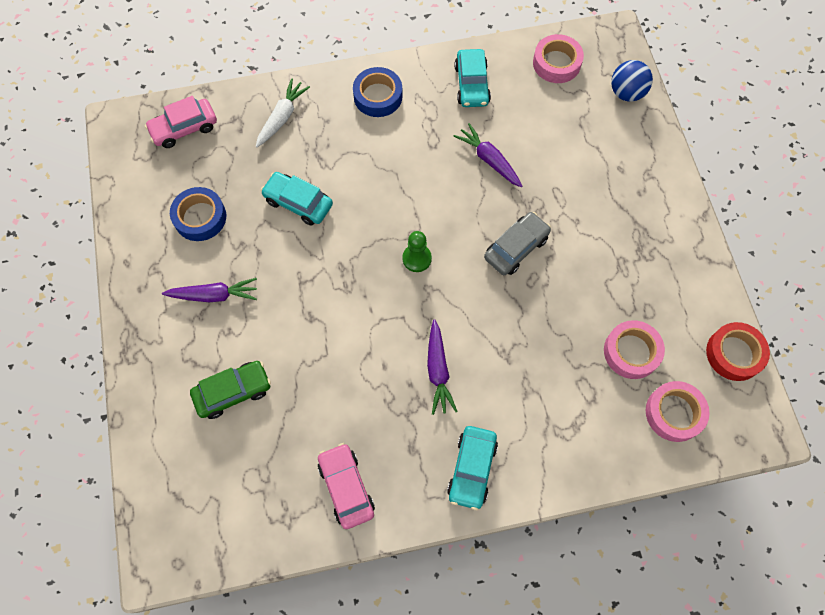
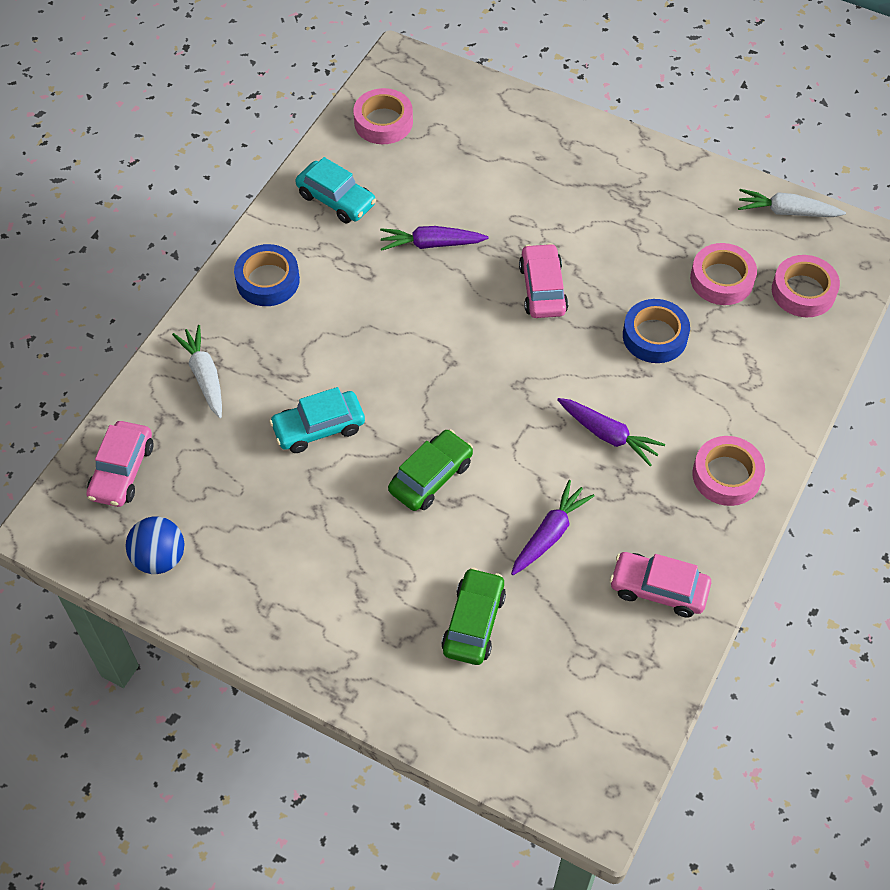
camera: 50 degrees left, 10 degrees down
(200, 217) = (246, 525): blue tape -> blue tape (654, 336)
(213, 295) = (349, 571): purple carrot -> purple carrot (549, 534)
(316, 290) = (431, 477): none -> green car
(417, 258) = (478, 372): green pawn -> none
(472, 469) = (726, 475): turquoise car -> pink tape
(516, 248) = (542, 289): grey car -> pink car
(626, 93) = (469, 97): blue ball -> blue ball (160, 558)
(734, 354) = (787, 212): red tape -> white carrot

